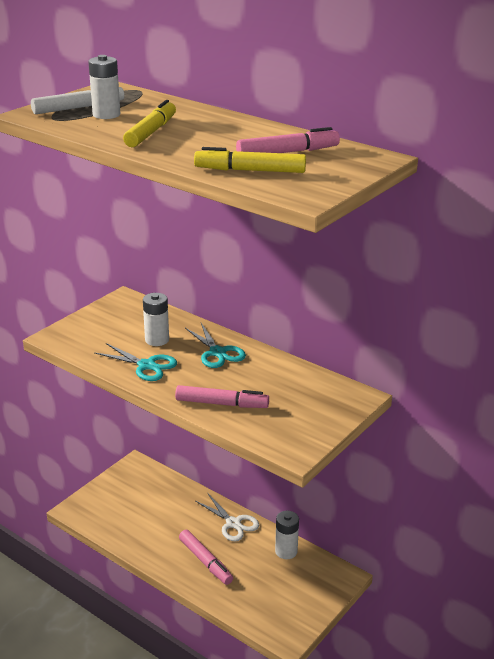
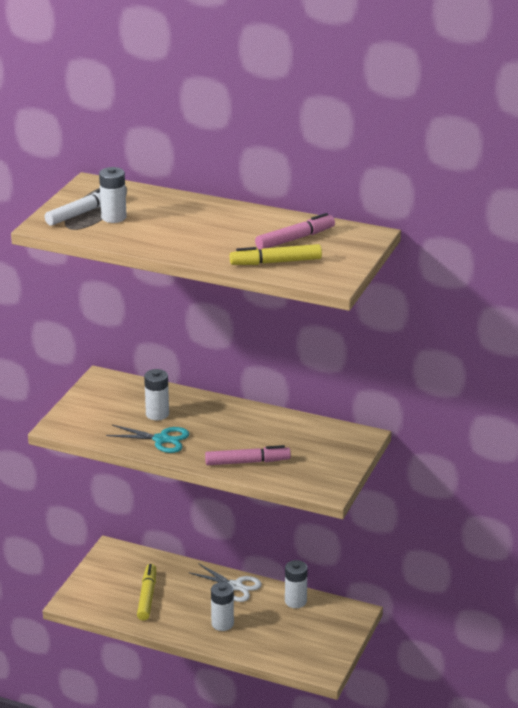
camera: 15 degrees left, 0 degrees up
(151, 132) = (167, 232): yellow marker -> yellow marker (147, 597)
(205, 561) = (222, 624): pink marker -> white battery
(217, 352) = (220, 417): turquoise scissors -> none

